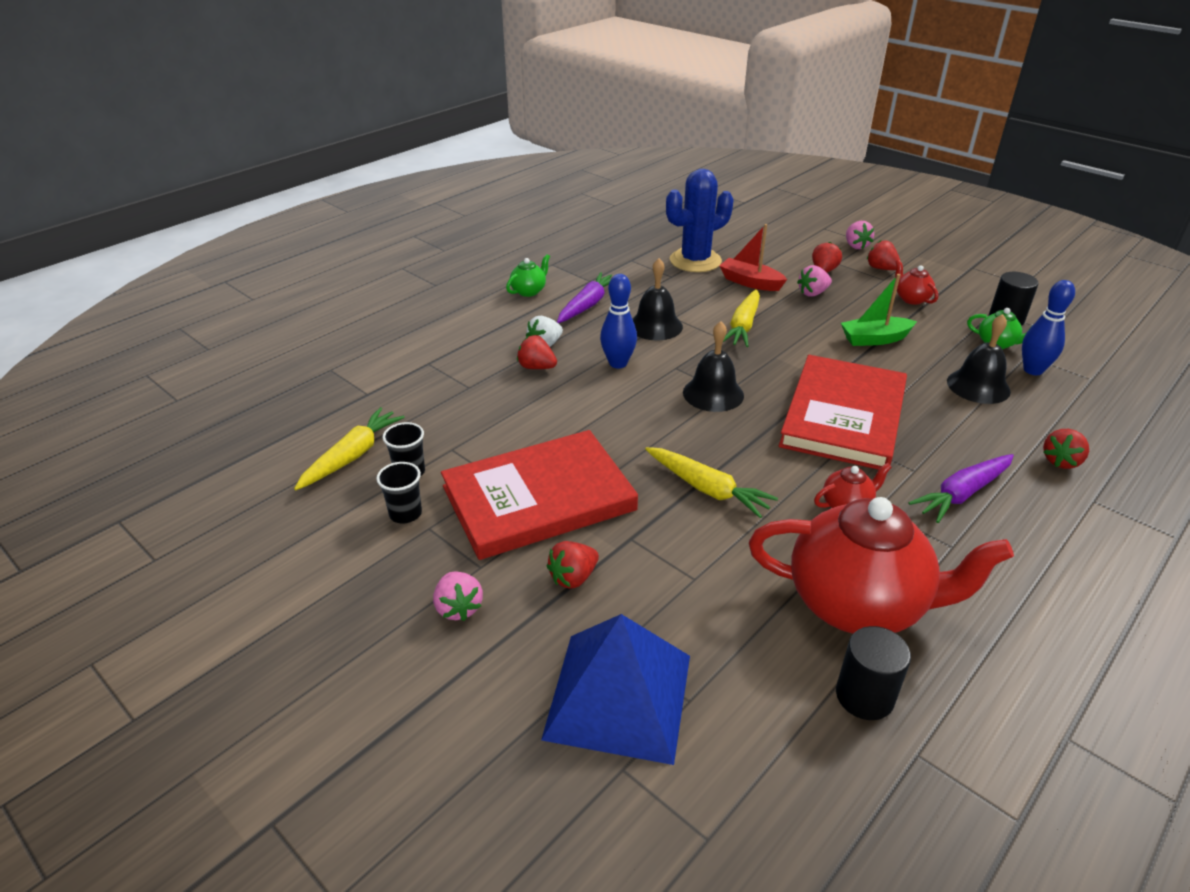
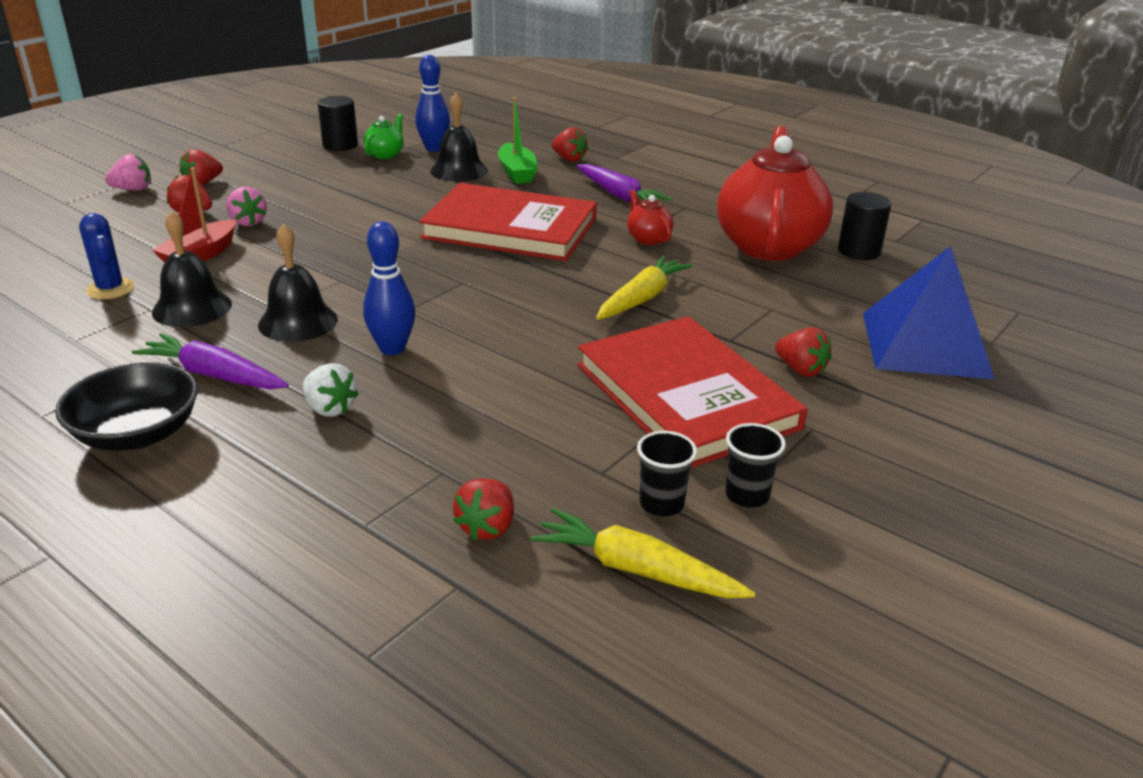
camera: 95 degrees left, 5 degrees down
(458, 608) = (878, 436): pink strawberry -> none
(529, 291) = (137, 434): green teapot -> black bowl
(536, 367) = (394, 413): red strawberry -> red strawberry (487, 527)
(695, 261) = (110, 289): blue cactus -> blue cactus, size x0.56
(713, 393) = (468, 289): black bell -> black bell (192, 308)
(743, 326) = (316, 265): yellow carrot -> none
(874, 339) = (365, 201): green boat -> green boat (517, 172)
(911, 299) = (283, 177): red teapot -> none

